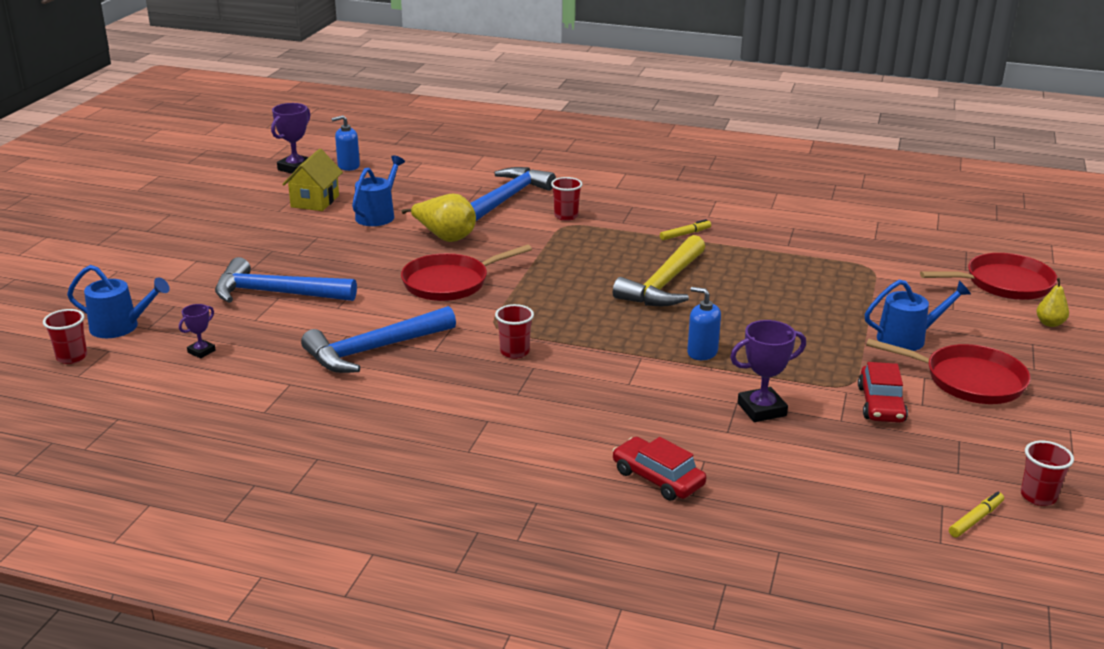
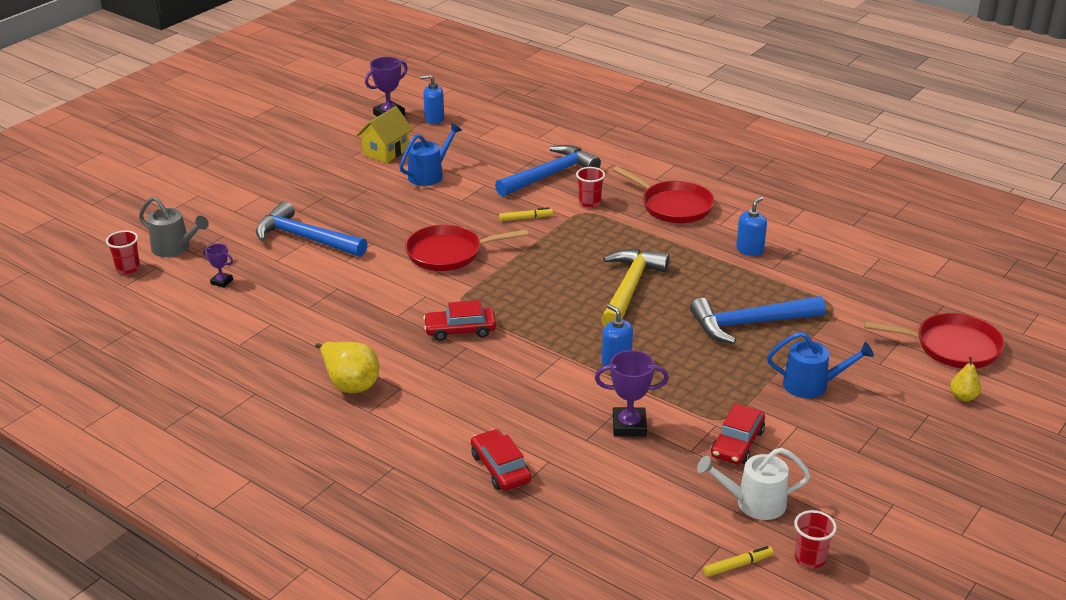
camera: 20 degrees right, 5 degrees up
(120, 327) = (175, 248): blue watering can -> grey watering can
(201, 351) = (222, 282): purple trophy -> purple trophy turned 60 degrees clockwise
(374, 350) = (350, 306): blue hammer -> blue hammer (749, 324)
(445, 237) = (472, 207): yellow pear -> yellow pear (350, 383)
(514, 352) = (460, 330): red cup -> red car
(664, 284) = (629, 288): yellow hammer -> yellow hammer turned 150 degrees clockwise
(685, 234) = (684, 240): yellow marker -> yellow marker (526, 218)
(754, 233) = (750, 250): none -> blue soap dispenser
(942, 456) = (754, 503): none -> white watering can
(969, 380) = (836, 438): red pan -> red pan (673, 206)

